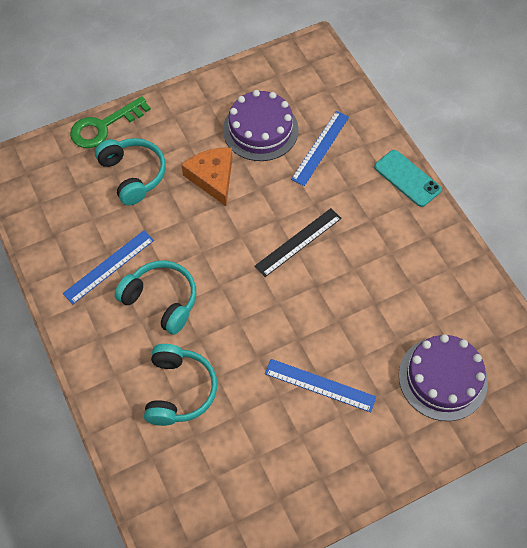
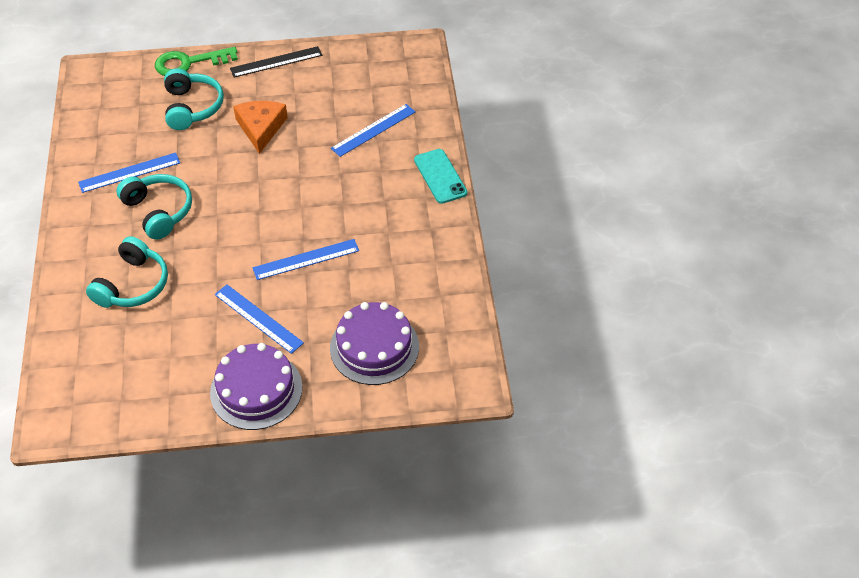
camera: 20 degrees right, 10 degrees down
(260, 130) = (327, 101): purple cake -> purple cake (256, 390)
(298, 242) = (307, 200): black ruler -> black ruler (276, 62)
(331, 306) = (306, 259): none -> blue ruler

